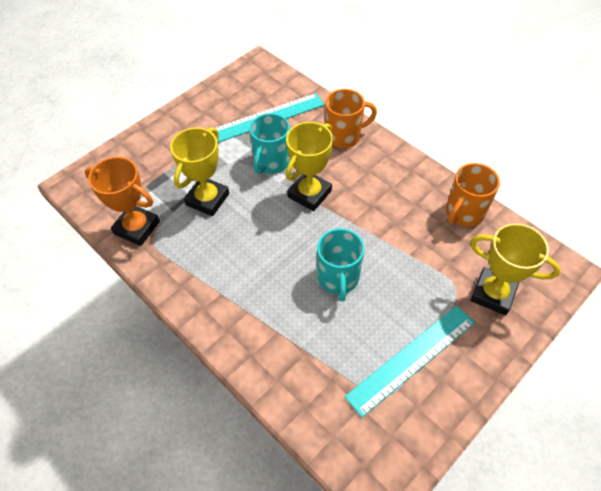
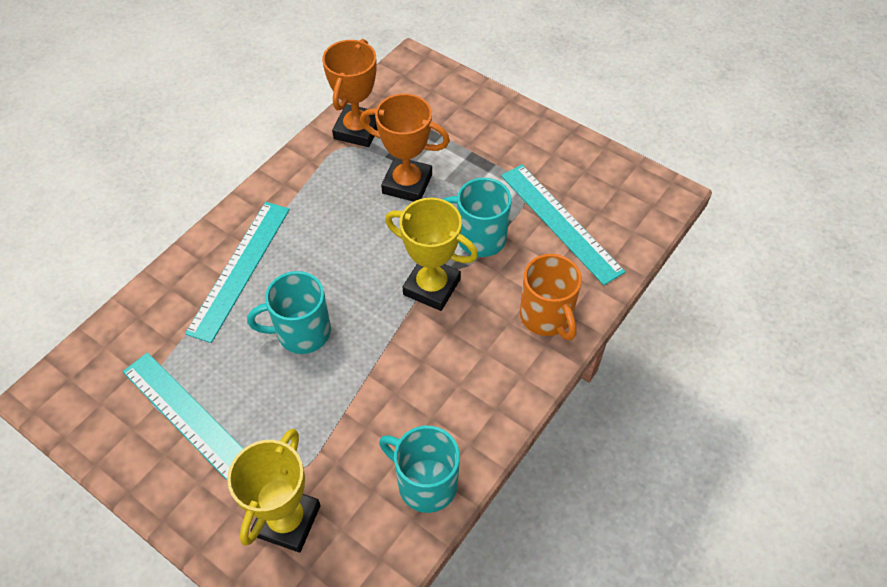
camera: 80 degrees right, 0 degrees up
(207, 199) = (407, 184): yellow trophy -> orange trophy
(267, 322) = (239, 269): none -> turquoise ruler
(464, 213) = (425, 483): orange mug -> turquoise mug

